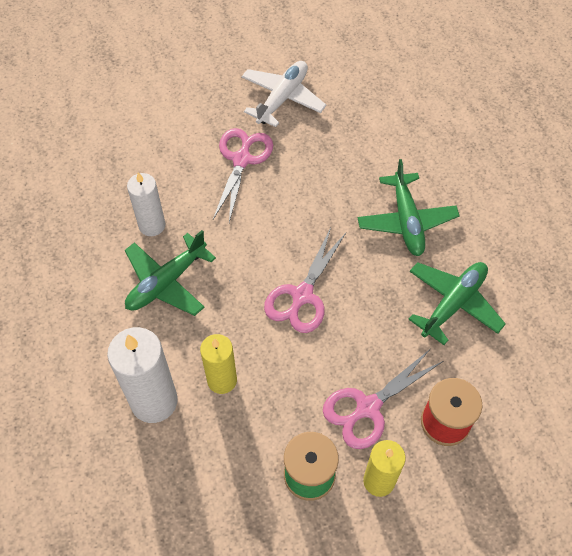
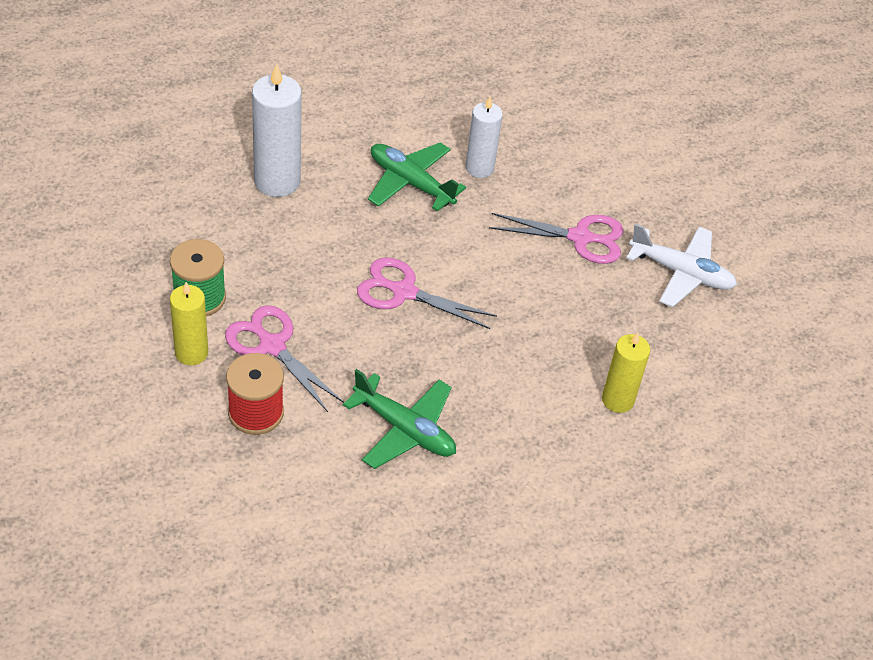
camera: 80 degrees right, 10 degrees down
(222, 380) = (300, 229): yellow candle -> yellow candle (617, 400)
(406, 221) = (516, 389): green plane -> none

